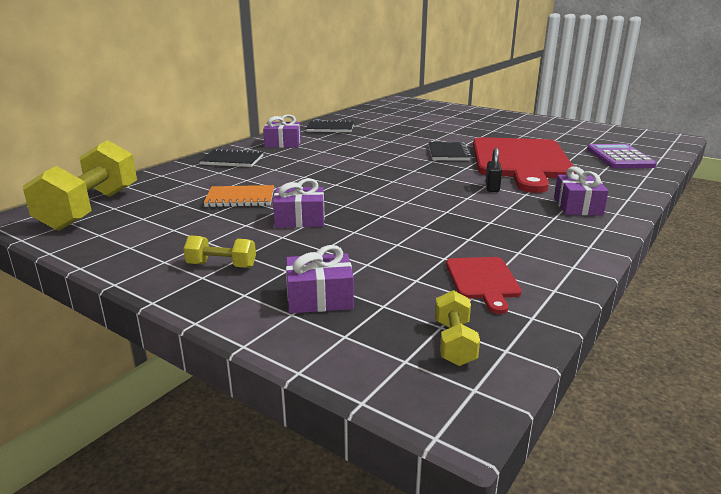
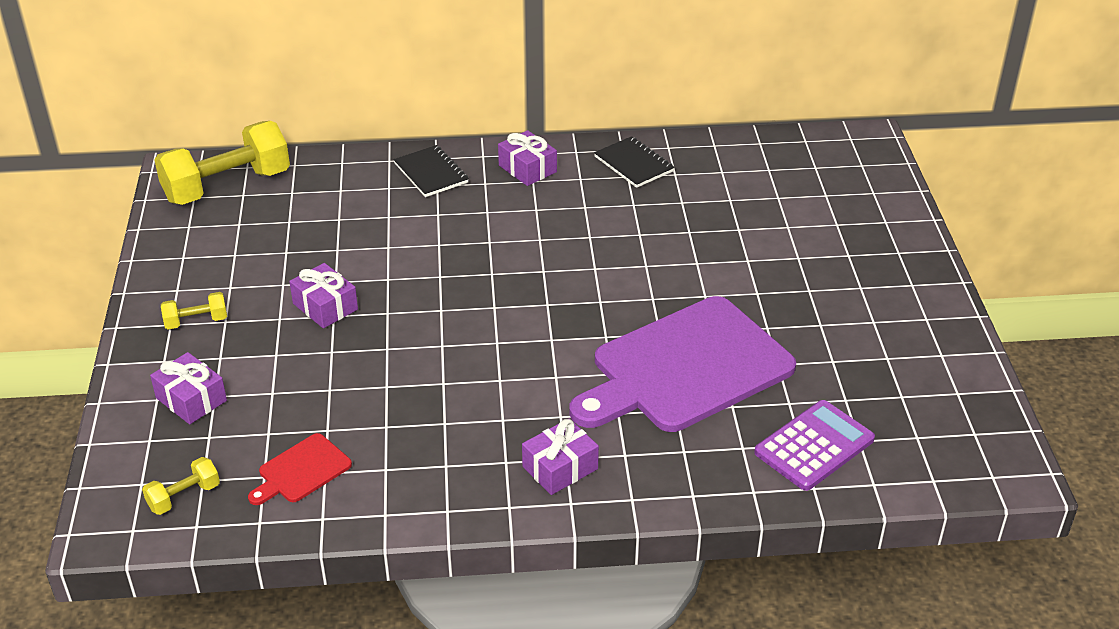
camera: 50 degrees right, 15 degrees up
(221, 265) = (196, 321): yellow dumbbell -> yellow dumbbell turned 75 degrees counterclockwise
(240, 198) = (336, 244): orange notebook -> none
(448, 153) = (646, 299): black notebook -> none
(492, 188) = (553, 384): black padlock -> none
(520, 161) = (685, 368): red cutting board -> purple cutting board

